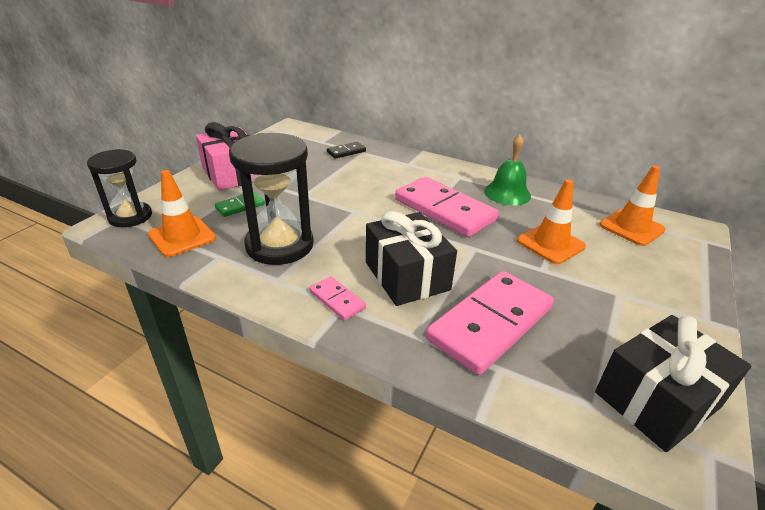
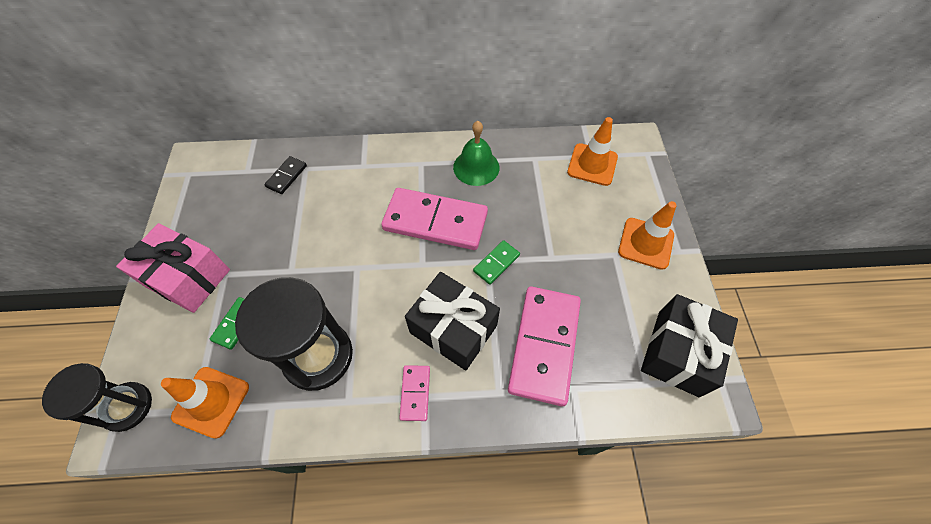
camera: 30 degrees left, 25 degrees up
(337, 300) = (415, 393): pink domino -> pink domino turned 75 degrees clockwise
(482, 253) = (496, 263): none -> green domino
(550, 244) = (542, 221): orange traffic cone -> orange traffic cone (646, 243)

